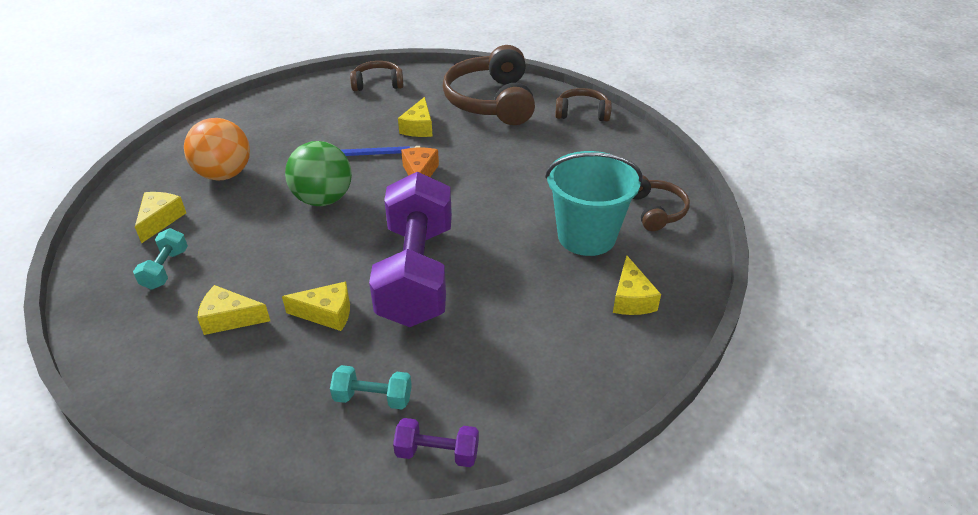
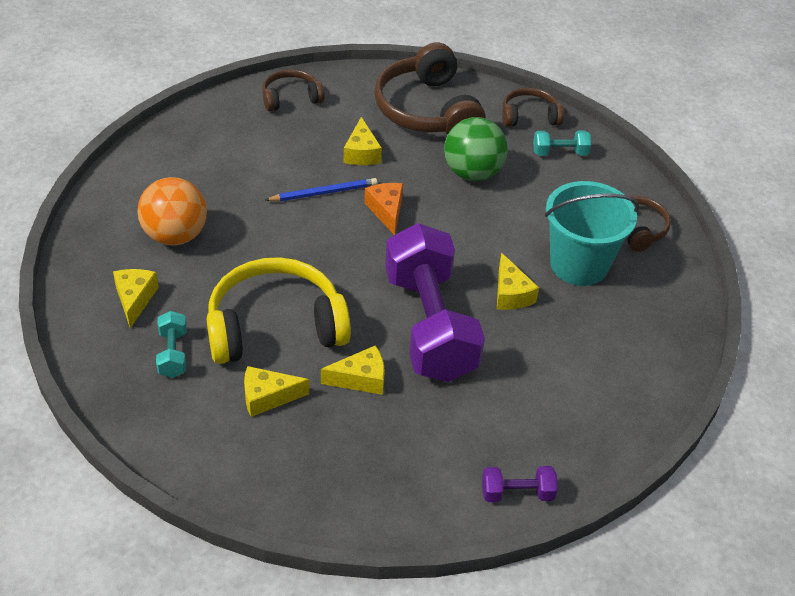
camera: 15 degrees left, 5 degrees up
(270, 257) = (275, 326): none -> yellow headphones
(323, 199) = (298, 254): green ball -> green ball (472, 173)
(373, 398) = (440, 454): turquoise dumbbell -> turquoise dumbbell (560, 153)
(631, 299) = (639, 325): yellow cheese -> yellow cheese (510, 294)

